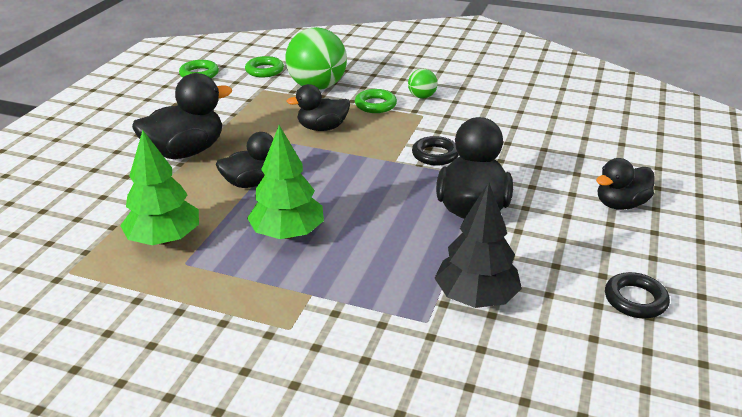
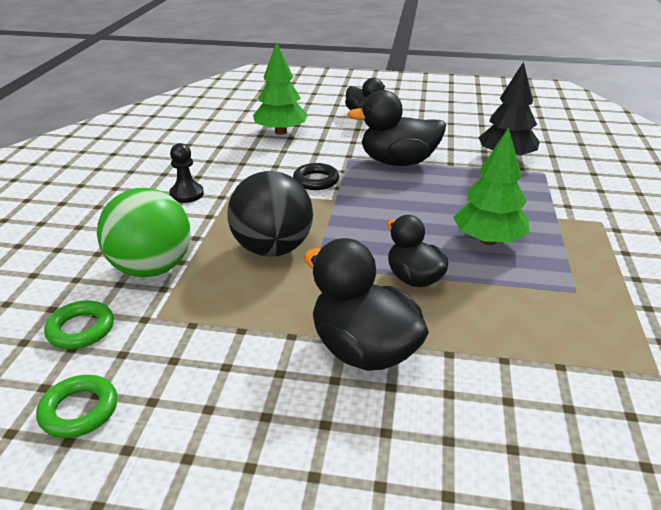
camera: 100 degrees left, 0 degrees up
(164, 239) = (552, 315): green tree -> green tree (281, 132)
(322, 128) = (272, 249): black duck -> black ball
(375, 105) = (208, 220): green ring -> none
(422, 97) = (186, 194): green ball -> black pawn
(635, 300) = (468, 115): black ring -> none

